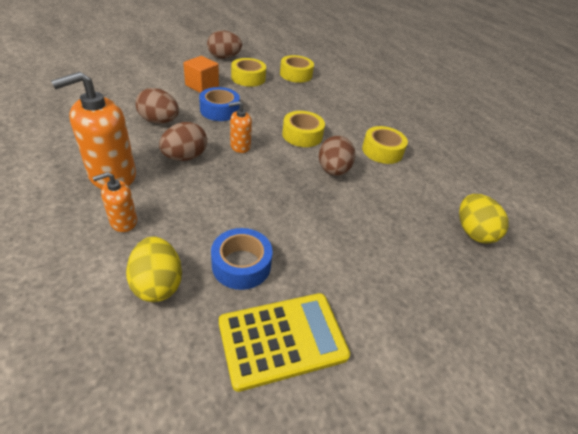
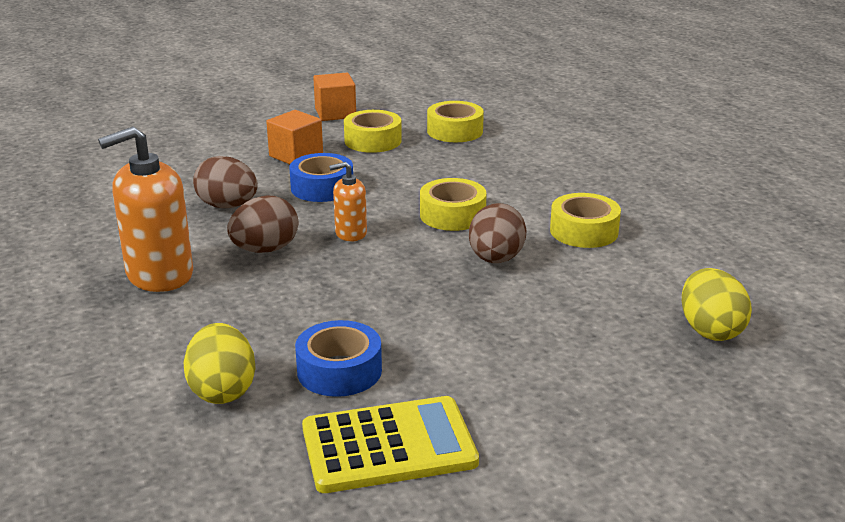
camera: 10 degrees right, 15 degrees down
(123, 221) = (176, 326): orange soap dispenser -> none
(224, 57) = (335, 113): brown egg -> orange cube

